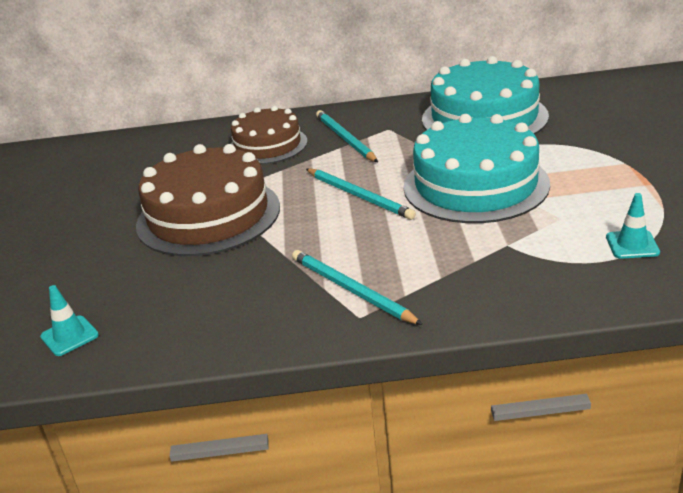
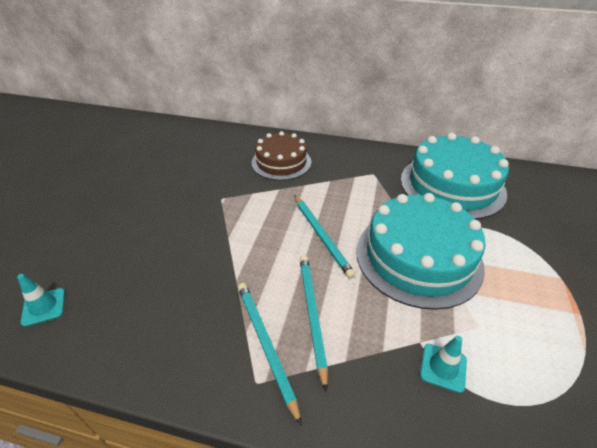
camera: 15 degrees right, 10 degrees up
(208, 215) = (206, 217): brown cake -> none
(345, 139) = (338, 173): turquoise pencil -> turquoise pencil (312, 314)
(632, 245) = (540, 393): turquoise traffic cone -> turquoise traffic cone (443, 367)

